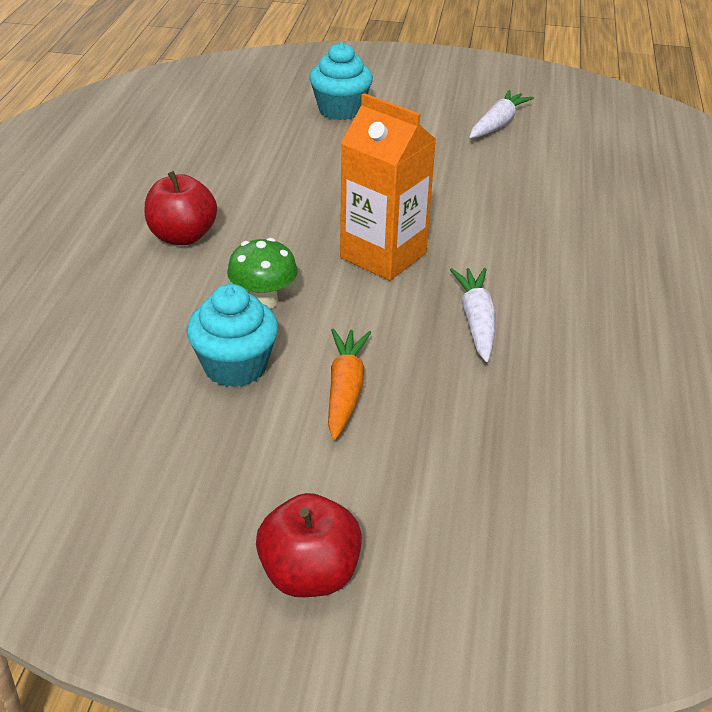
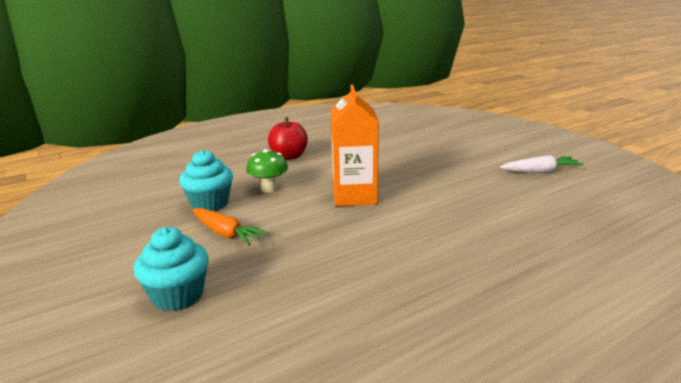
camera: 50 degrees right, 15 degrees down
(309, 574) = (68, 284): red apple -> none
(340, 110) = (456, 139): turquoise cupcake -> turquoise cupcake (178, 296)
(345, 390) = (226, 233): orange carrot -> orange carrot turned 75 degrees clockwise
(476, 321) = (340, 241): white carrot -> none

